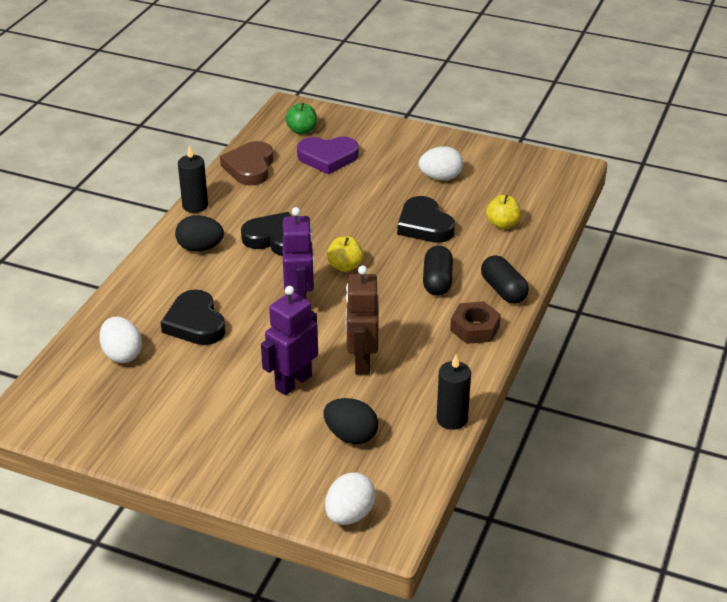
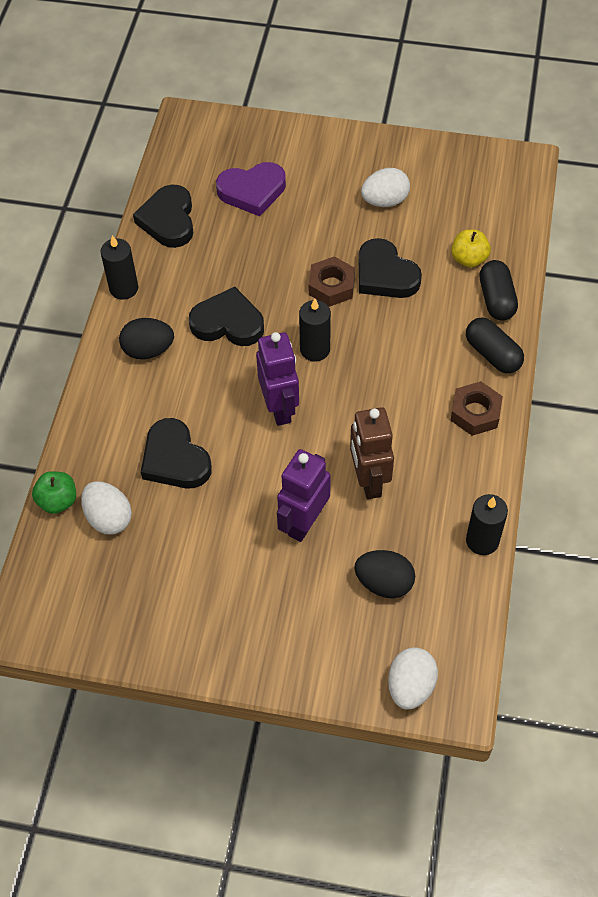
camera: 10 degrees left, 20 degrees up
(249, 167) = (168, 220): brown heart -> black heart
(302, 130) = (211, 154): green apple -> green apple (58, 501)
(345, 266) = (315, 349): yellow apple -> black candle
(374, 227) = (331, 286): none -> brown nut
(437, 281) = (419, 353): black capsule -> black capsule (496, 299)

